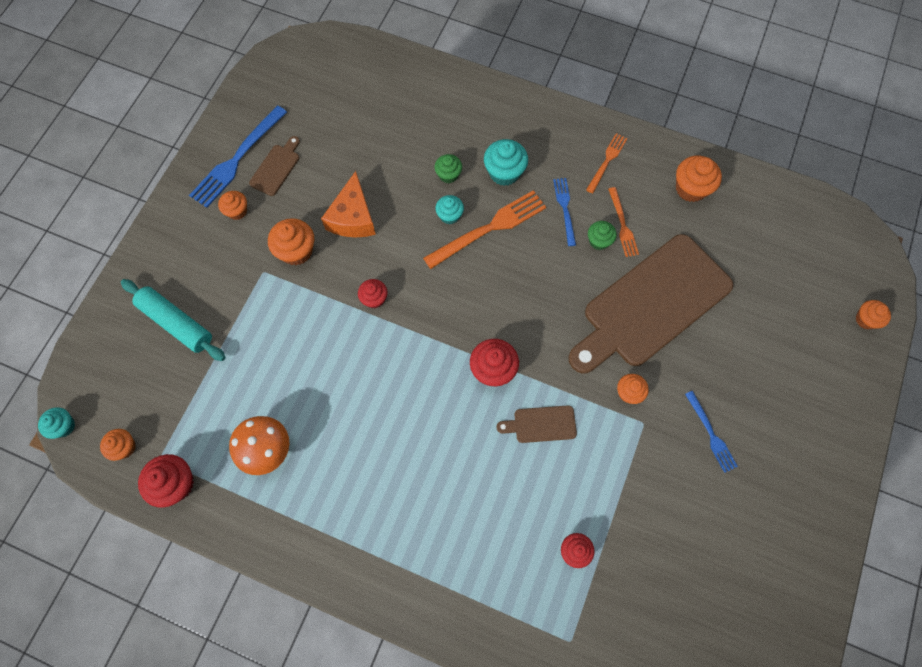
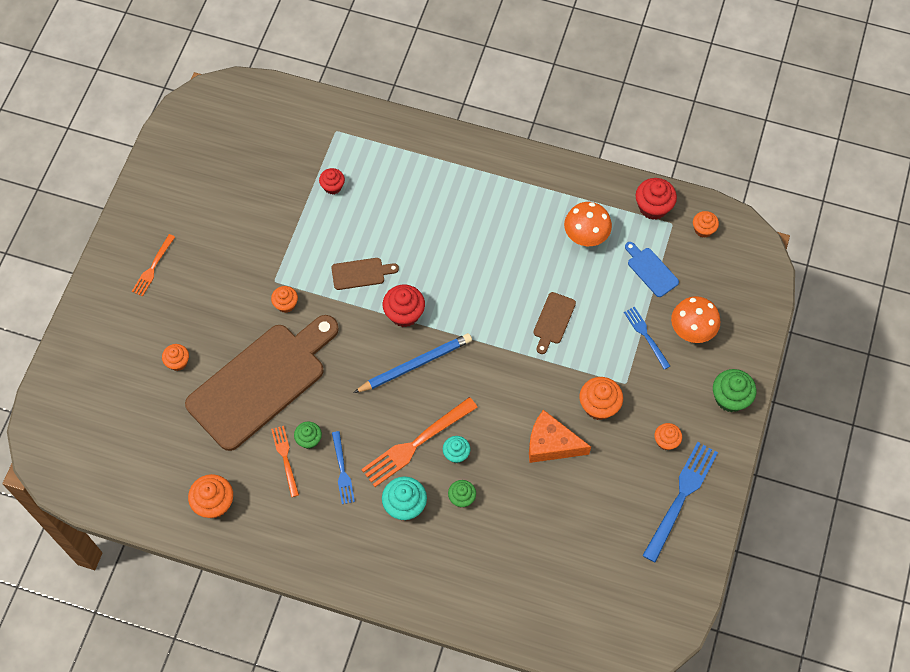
camera: 175 degrees right, 5 degrees down
(64, 426) = (759, 241): turquoise cupcake -> none
(159, 248) = (730, 398): none -> green cupcake
(177, 323) = (692, 331): turquoise rolling pin -> orange mushroom
(202, 399) = (651, 270): none -> blue cutting board
(276, 168) = (638, 491): brown cutting board -> brown cutting board (553, 321)
(353, 217) = (551, 444): orange cheese -> orange cheese turned 75 degrees counterclockwise
(374, 299) = (517, 366): red cupcake -> none
(484, 310) = (415, 365): none -> blue pencil
(607, 161) = (299, 527): orange fork -> orange fork (153, 267)
(711, 434) = (218, 277): blue fork -> blue fork (646, 335)
(865, 319) = (65, 384): orange cupcake -> orange cupcake (178, 362)

